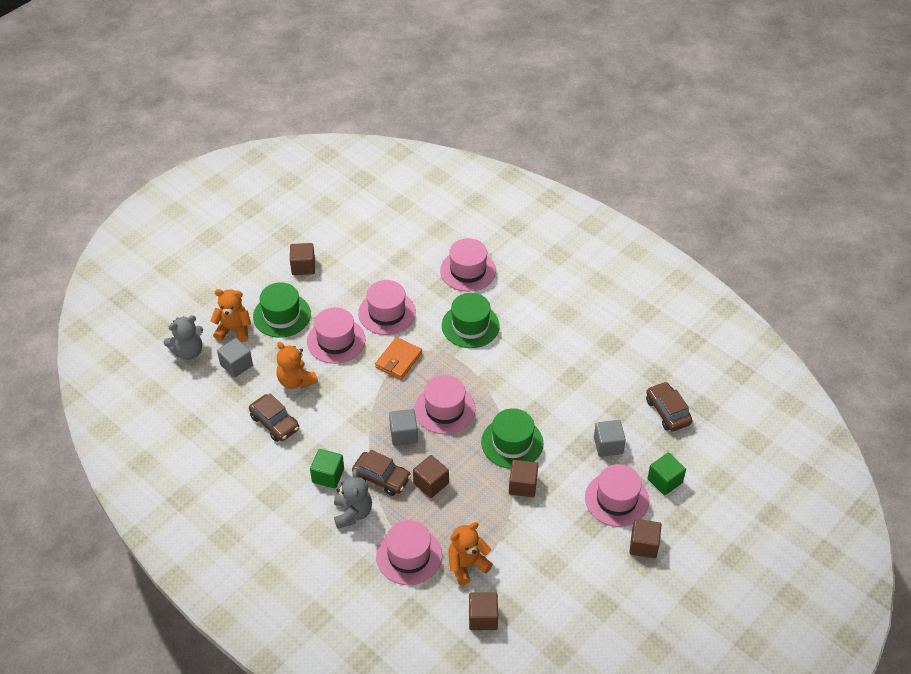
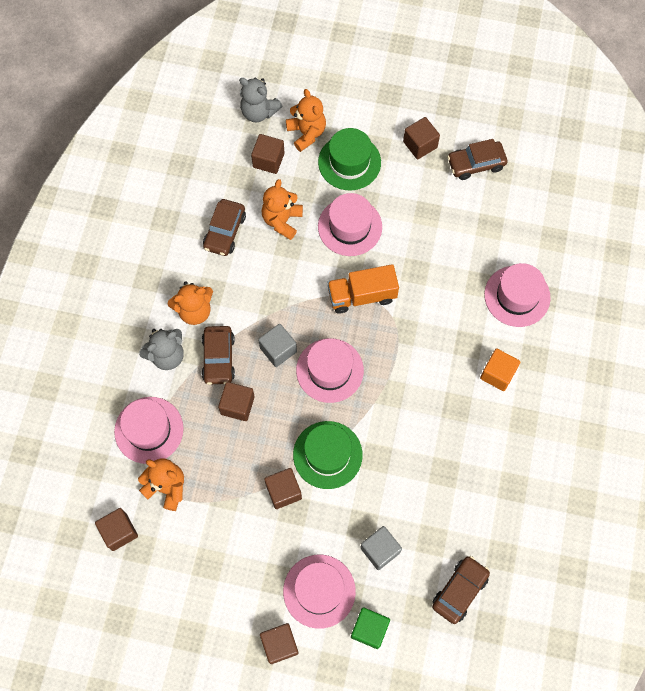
camera: 60 degrees right, 20 degrees up
(236, 365) = (268, 160): grey cube -> brown cube
(328, 475) = (194, 310): green cube -> orange teddy bear
(346, 242) = (476, 164): none -> brown car
(387, 312) = (413, 251): pink hat -> none
(398, 360) = (362, 295): orange wallet -> orange truck
(470, 325) = (447, 337): green hat -> none
(519, 310) = (497, 374): none -> orange cube

